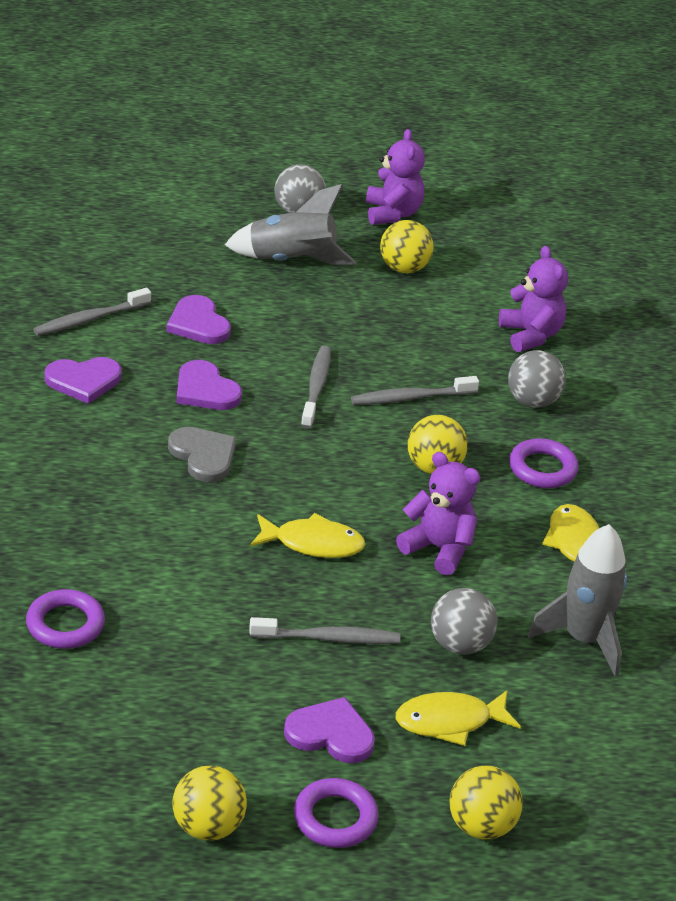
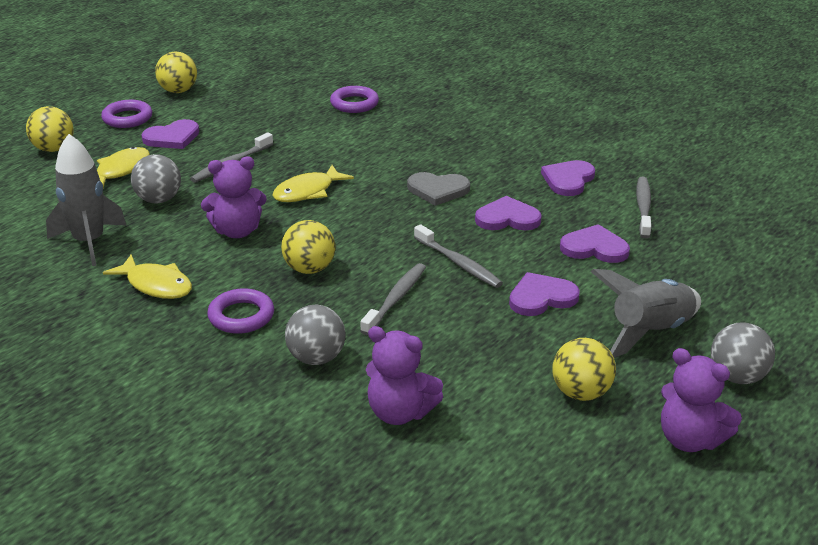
camera: 135 degrees right, 5 degrees down
(310, 325) = (541, 297): none -> purple heart

